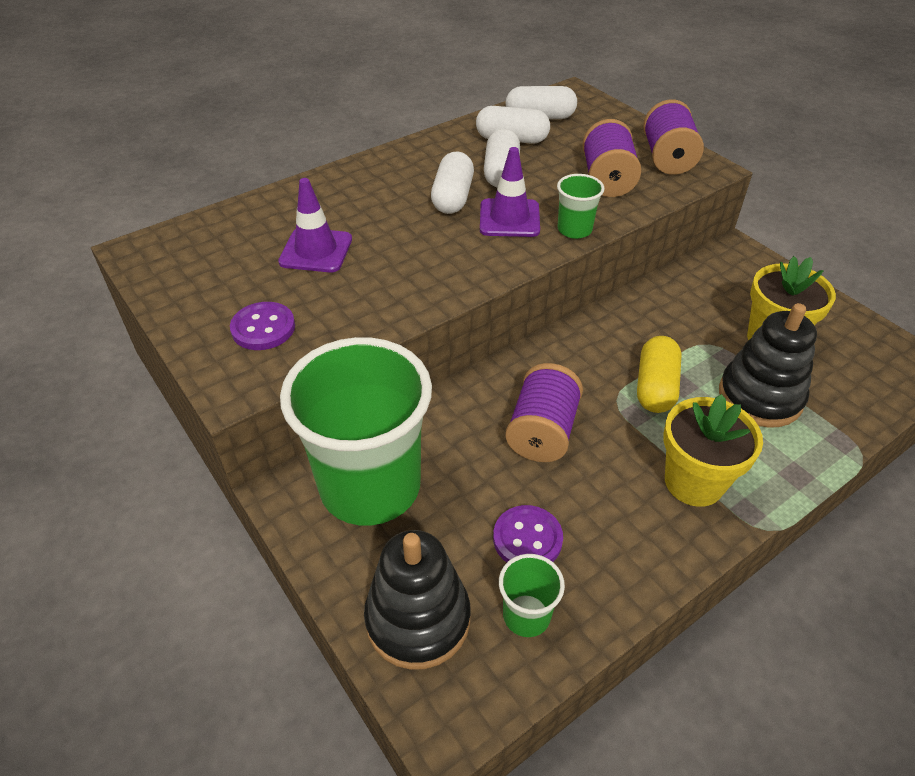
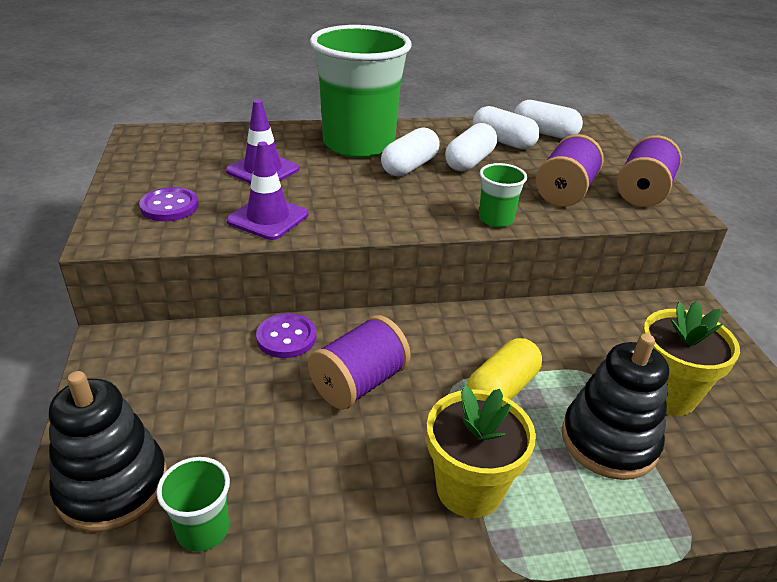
camera: 25 degrees right, 10 degrees down
(370, 486) = (176, 366): green cup -> green cup (359, 144)
(509, 218) = (444, 194): purple traffic cone -> purple traffic cone (268, 218)
(527, 539) = (264, 465): purple button -> purple button (286, 337)

